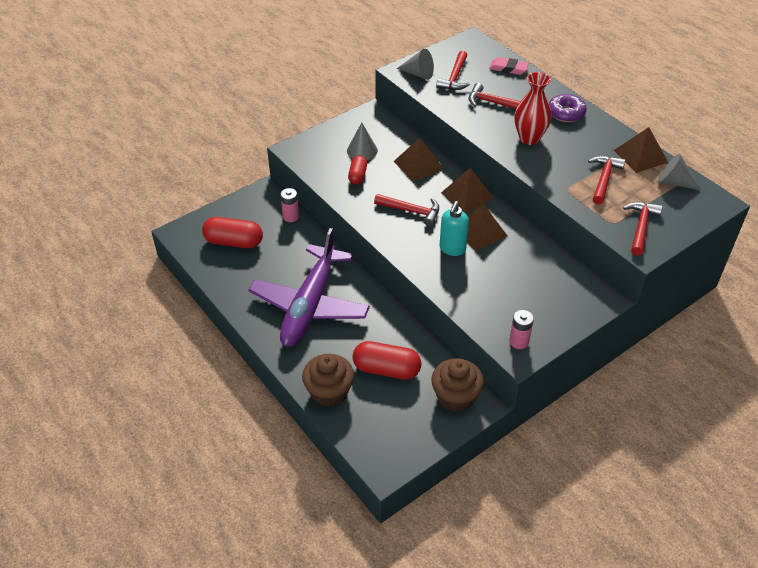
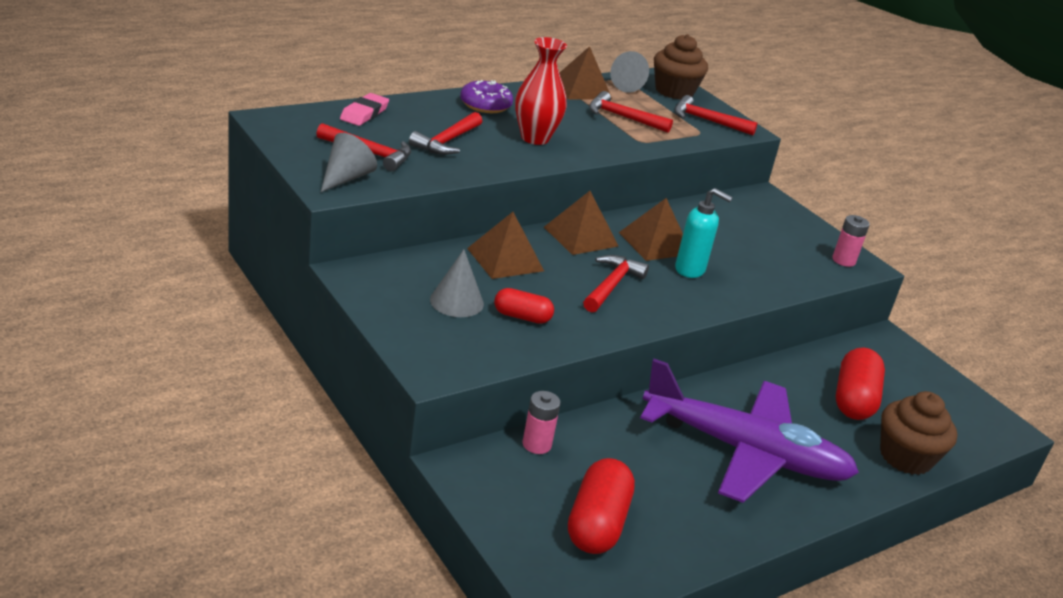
camera: 90 degrees left, 15 degrees down
(455, 397) = (883, 354): brown cupcake -> brown cupcake (674, 91)

